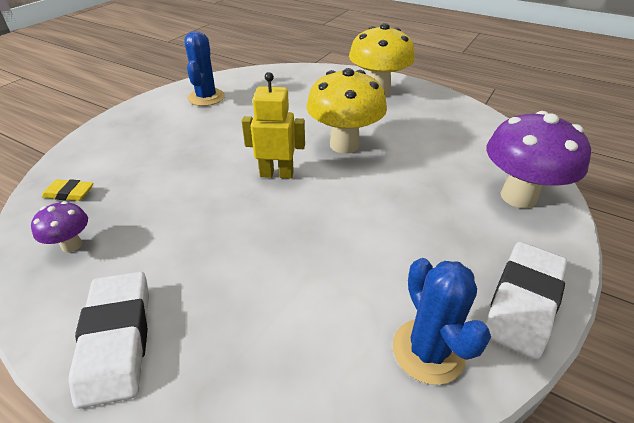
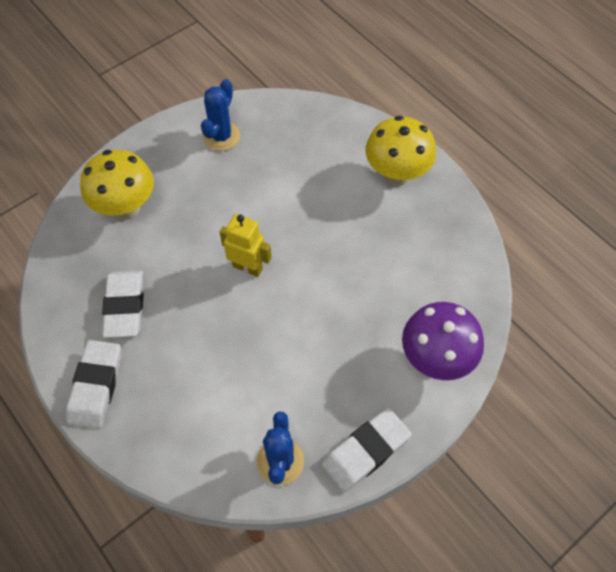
camera: 20 degrees right, 20 degrees up
(69, 193) = (82, 239): yellow eraser -> none
(72, 245) = (78, 296): purple mushroom -> none
(139, 240) = (124, 306): none -> white eraser
(344, 145) = (322, 248): yellow mushroom -> yellow mushroom (126, 208)

